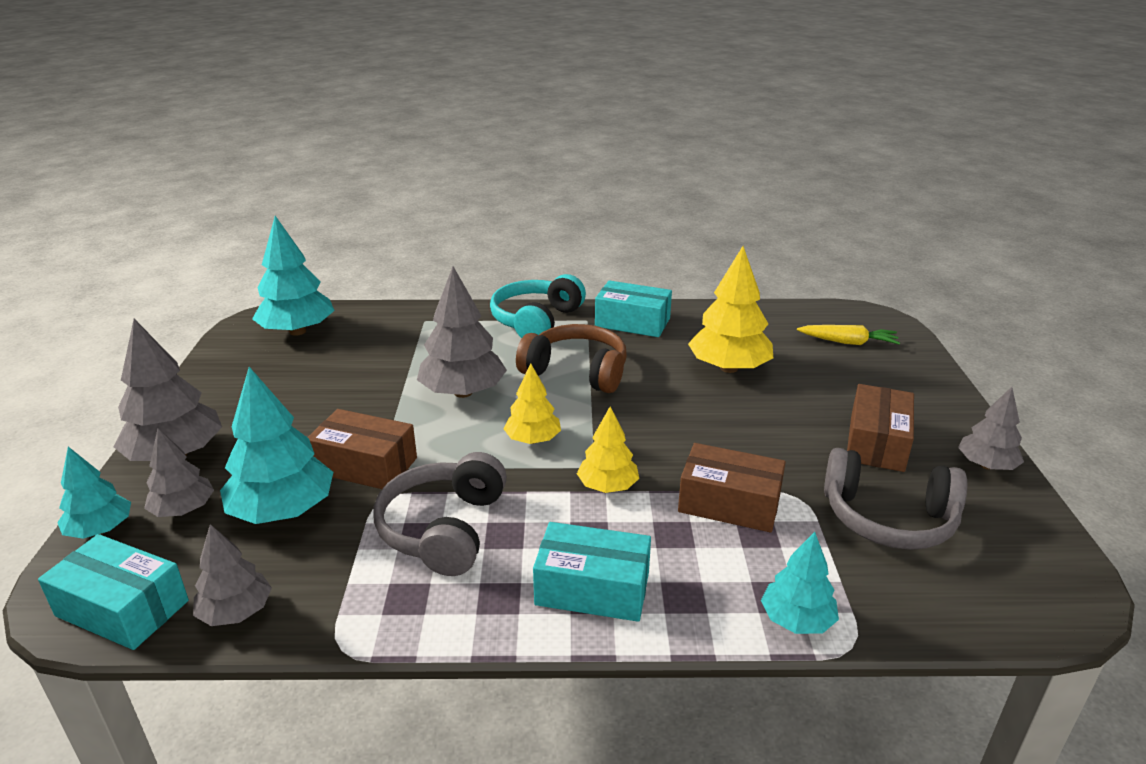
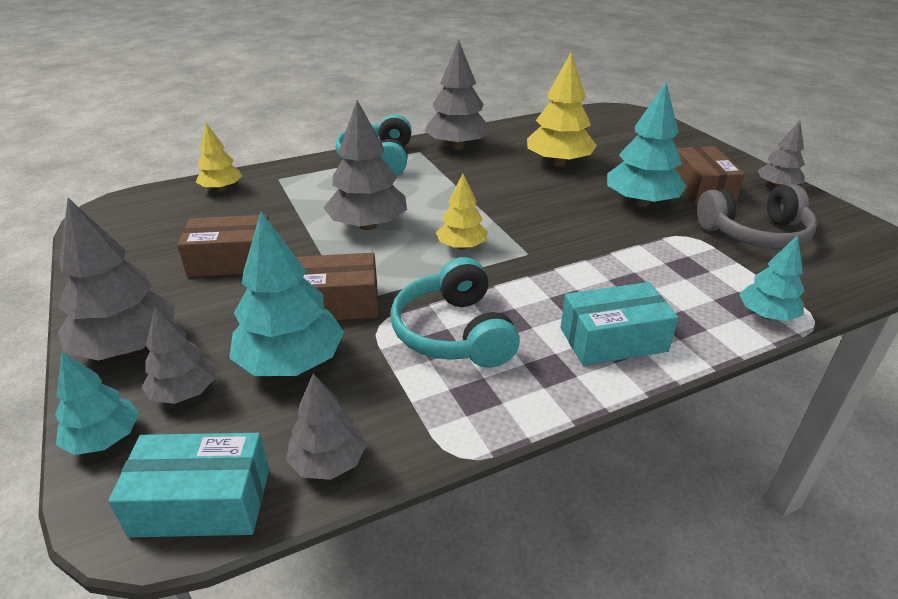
camera: 25 degrees left, 5 degrees up
(297, 331) = (159, 211): turquoise tree -> turquoise tree (641, 202)
(444, 529) = (454, 332): grey headphones -> turquoise headphones
(576, 371) = (448, 189): brown headphones -> none
(608, 486) = (552, 264): yellow tree -> yellow tree (221, 189)
(632, 322) = (457, 146): turquoise box -> grey tree
(729, 504) = (648, 252): brown box -> brown box (232, 261)
(848, 342) = (621, 130): yellow carrot -> none

